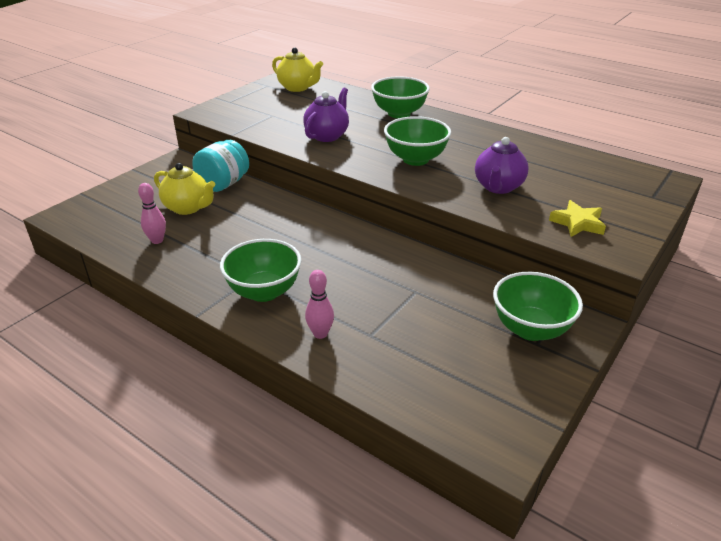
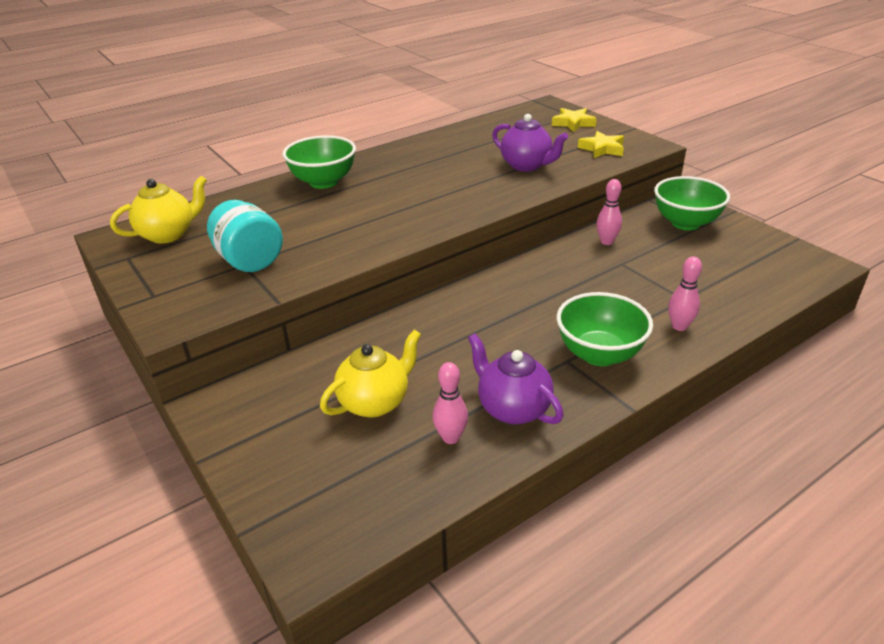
camera: 70 degrees left, 0 degrees up
(223, 184) = (327, 363): turquoise jar -> turquoise jar (249, 260)
(327, 136) = (345, 233): purple teapot -> purple teapot (512, 408)
(415, 159) = (445, 192): green bowl -> none
(451, 278) = (606, 242): none -> pink bowling pin
(631, 199) = (573, 123): none -> yellow star

